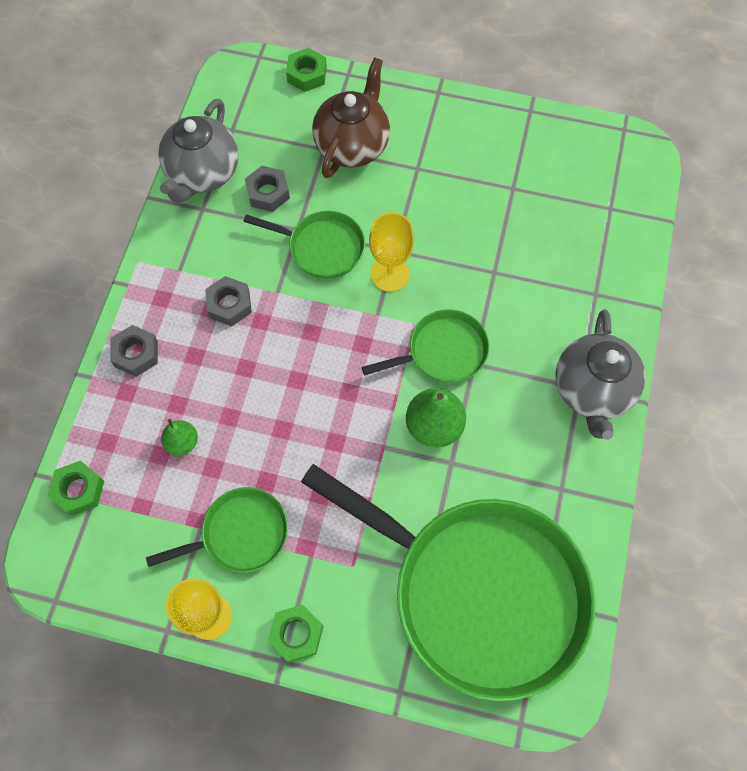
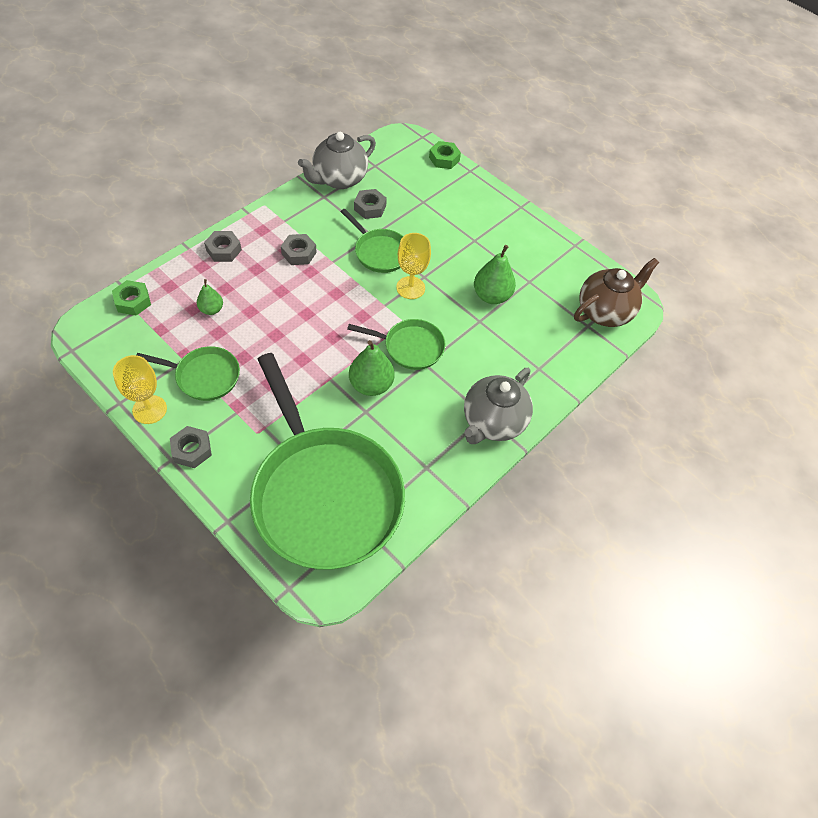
camera: 25 degrees right, 10 degrees down
(296, 634) = (192, 450): green nut -> grey nut
(352, 145) = (442, 208): brown teapot -> brown teapot (605, 311)
(485, 231) = (491, 296): none -> green pear

